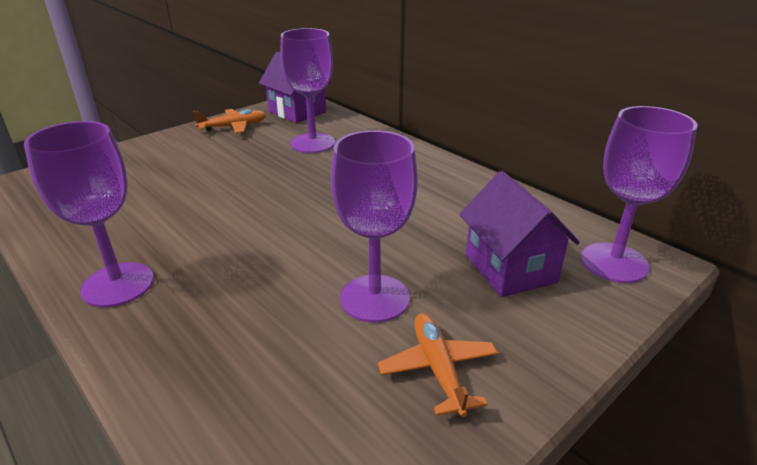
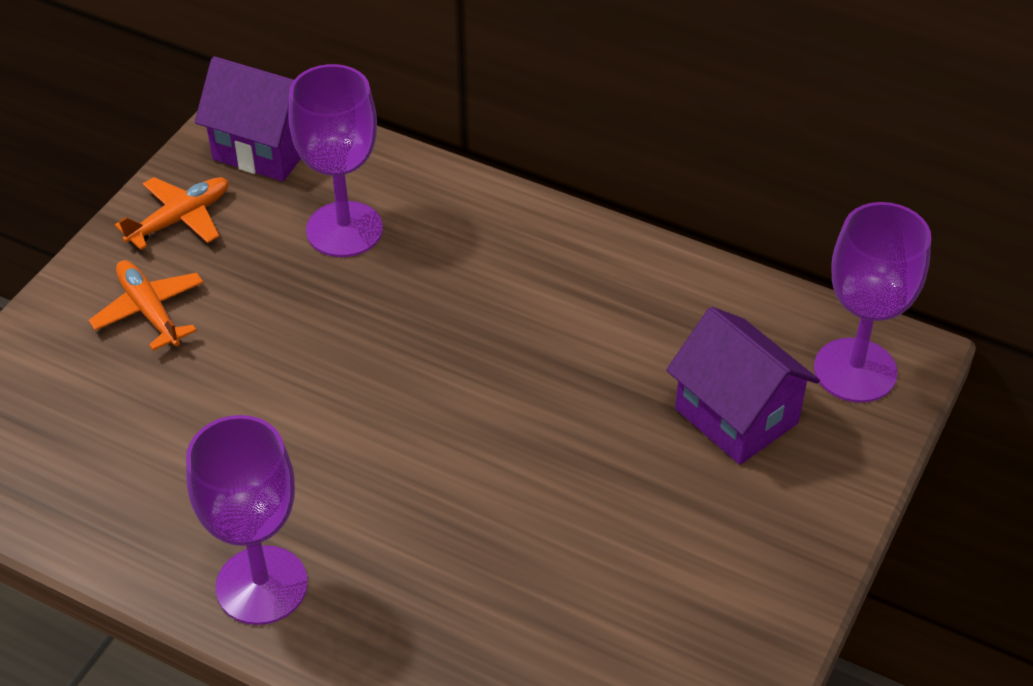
camera: 20 degrees left, 15 degrees up
(374, 298) = (595, 510): purple goblet -> none
(438, 369) = (707, 583): orange plane -> orange plane (150, 311)

